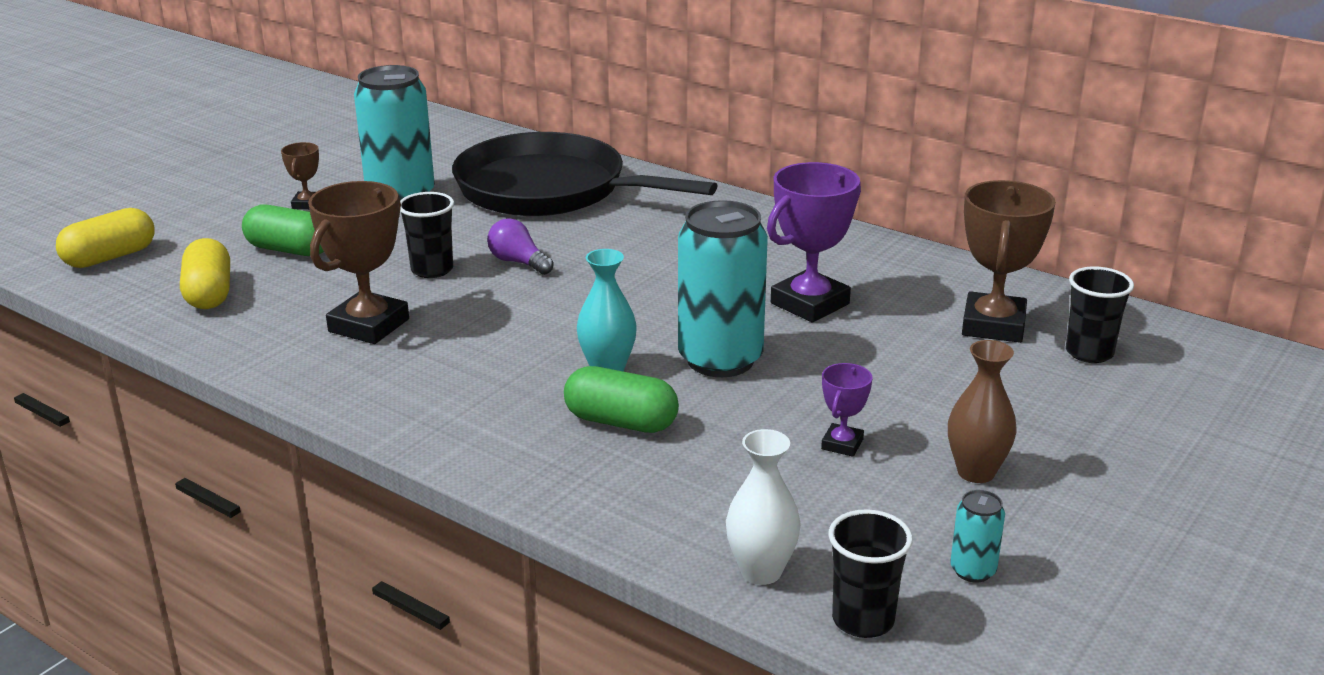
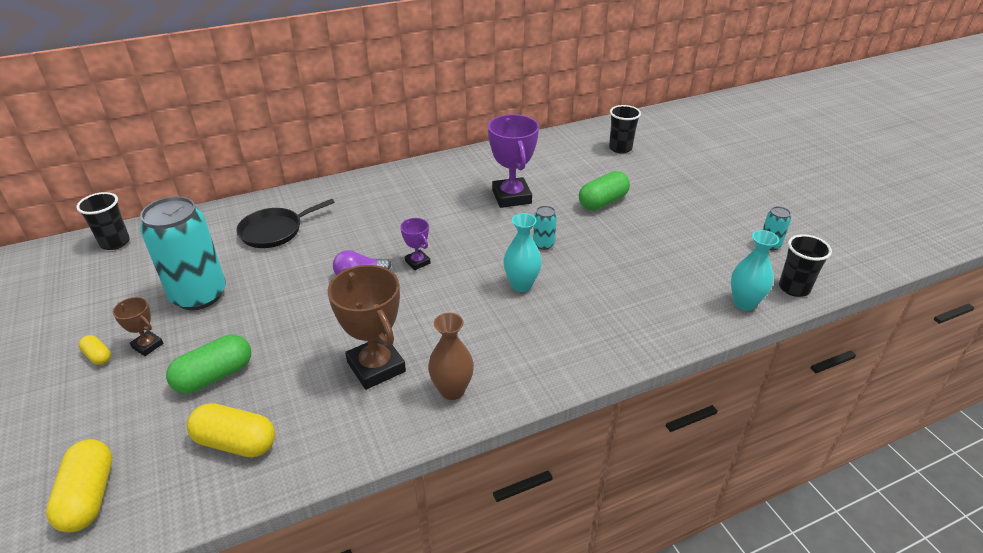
camera: 60 degrees left, 10 degrees up
(276, 190) = (98, 356): none -> yellow capsule
(432, 270) = (328, 314): black cup -> black cup (115, 243)
(549, 189) = (274, 231): black pan -> black pan, size x0.50
(621, 422) = (581, 299): green capsule -> green capsule (603, 202)
(720, 360) = (543, 244): turquoise can -> turquoise can, size x0.43
(761, 571) = (744, 303): white vase -> turquoise vase
(842, 444) = (650, 239): purple trophy -> purple trophy (417, 262)
(976, 472) = (696, 214): brown vase -> brown vase (452, 390)
(993, 325) = (577, 159): brown trophy -> none

